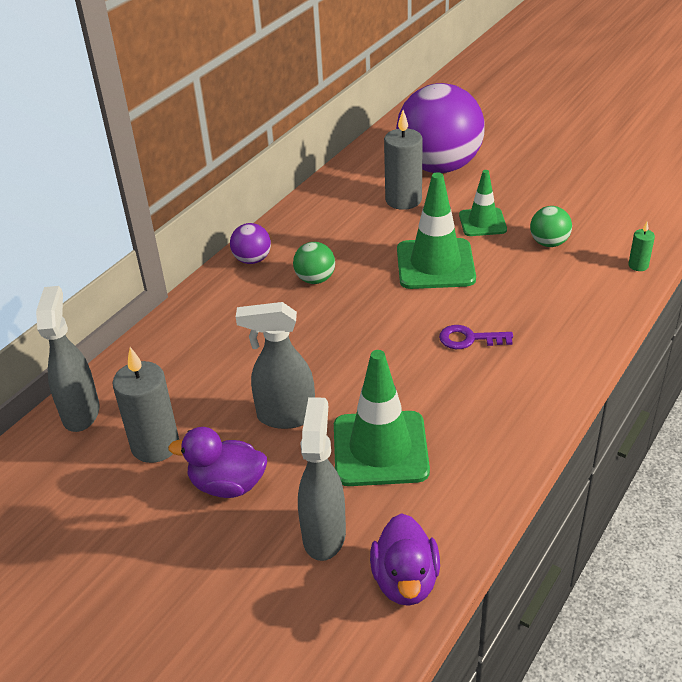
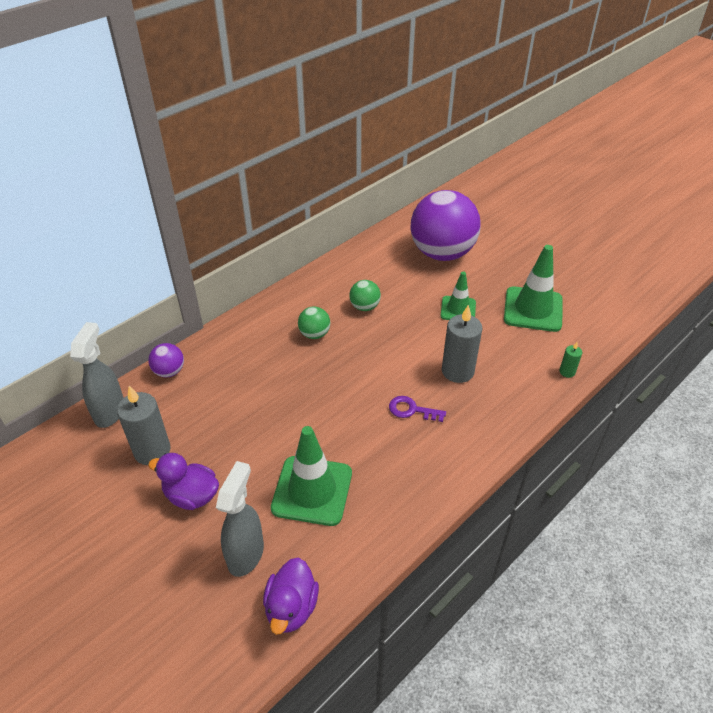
camera: 10 degrees right, 5 degrees up
(252, 260) = (274, 308): purple ball -> purple ball (169, 371)
(285, 416) = (252, 447): grey spray bottle -> none
(403, 200) = (404, 278): grey candle -> grey candle (457, 371)
(435, 264) = (409, 339): green traffic cone -> green traffic cone (533, 309)
(549, 243) = (503, 337): green ball -> green ball (364, 307)

